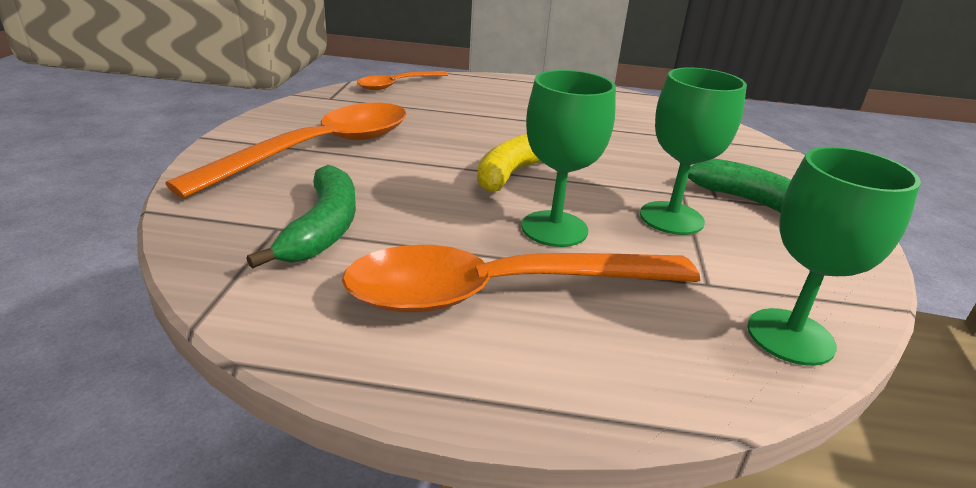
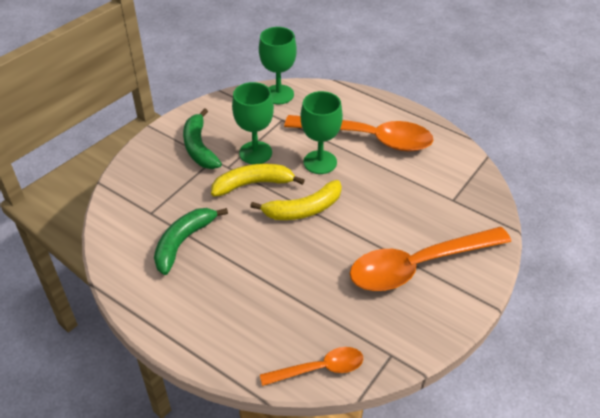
camera: 150 degrees left, 15 degrees up
(323, 228) = (430, 193): green banana -> green banana (183, 242)
(619, 182) = (253, 184): none -> yellow banana

